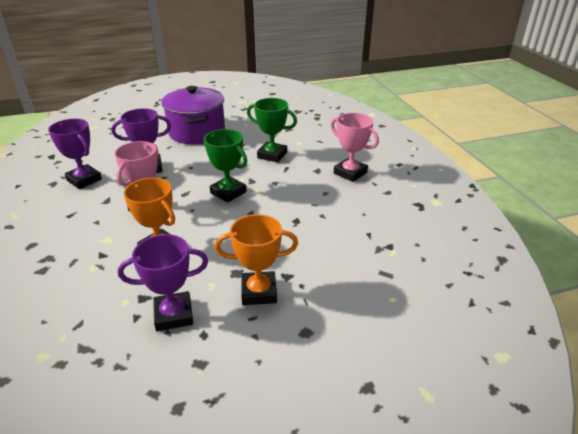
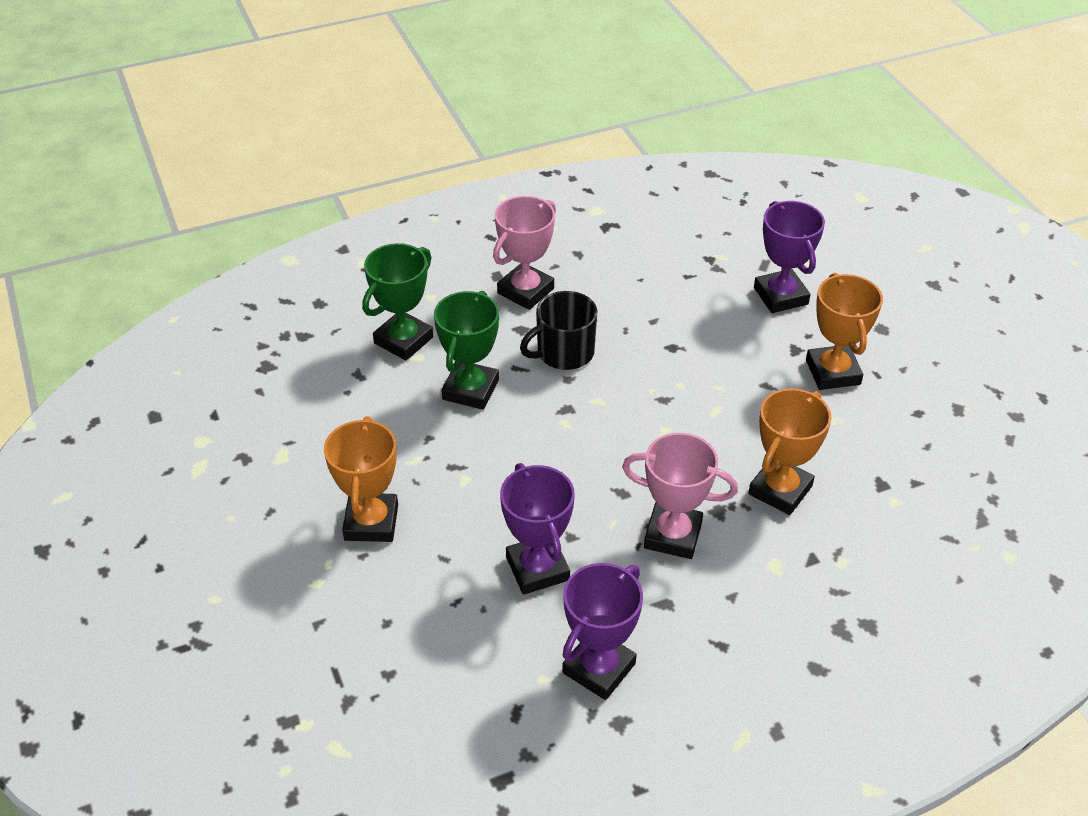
camera: 95 degrees left, 10 degrees up
(173, 315) = (899, 446): purple trophy -> purple trophy (780, 296)
(197, 132) = (371, 522): purple pot -> orange trophy
(228, 192) = (609, 434): green trophy -> green trophy (403, 340)
(296, 182) = (564, 352): none -> black mug

